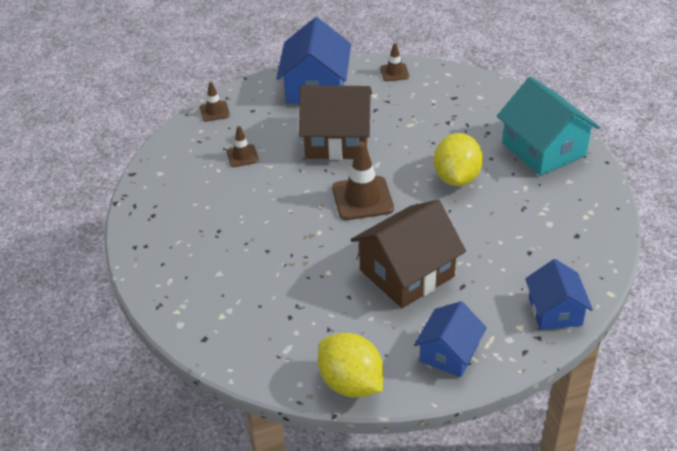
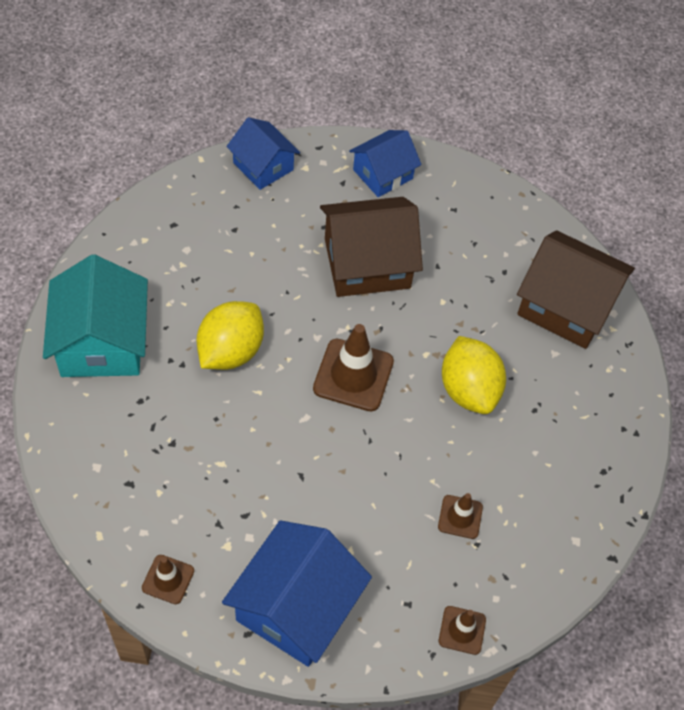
camera: 160 degrees left, 15 degrees up
(337, 140) = (328, 482): brown house -> brown house (566, 306)
(351, 383) = (481, 187): yellow lemon -> yellow lemon (469, 390)
(555, 311) = (263, 166): blue house -> blue house turned 60 degrees counterclockwise

